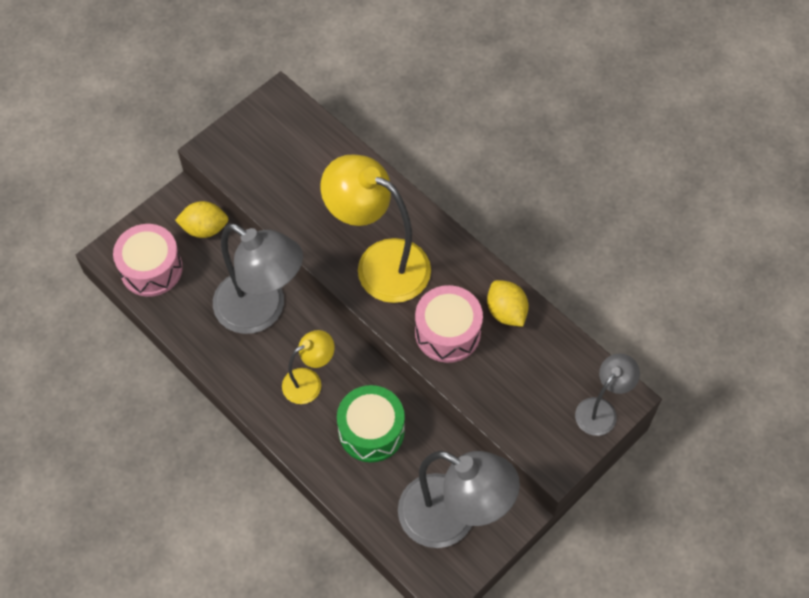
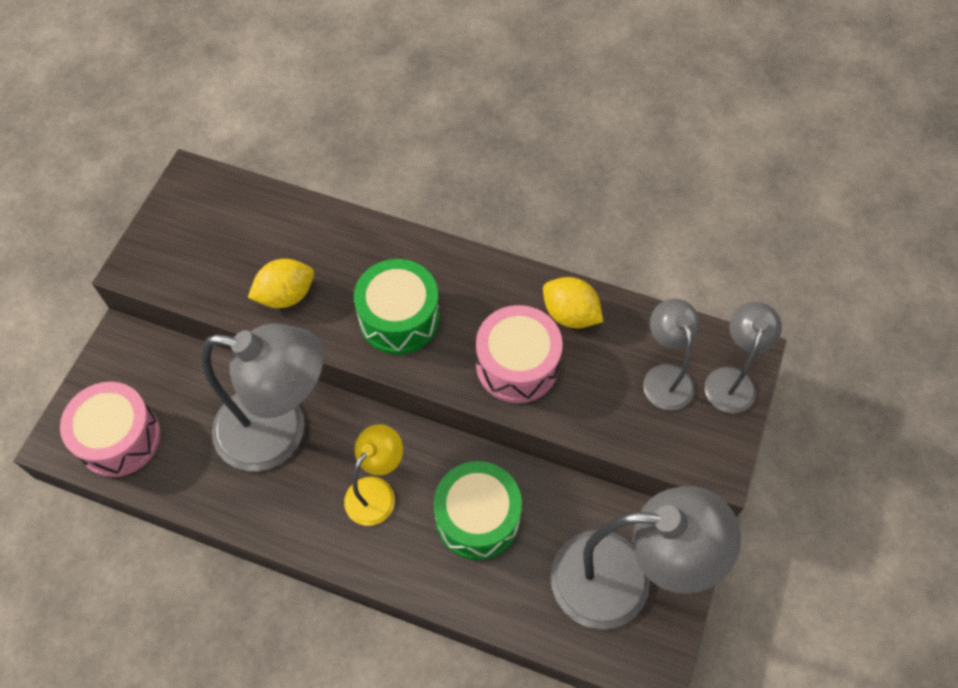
camera: 25 degrees left, 0 degrees up
(205, 228) = (165, 364): yellow lemon -> yellow lemon (286, 295)
(379, 263) = (399, 318): yellow lamp -> green drum
(552, 386) = (664, 377): none -> grey lamp

